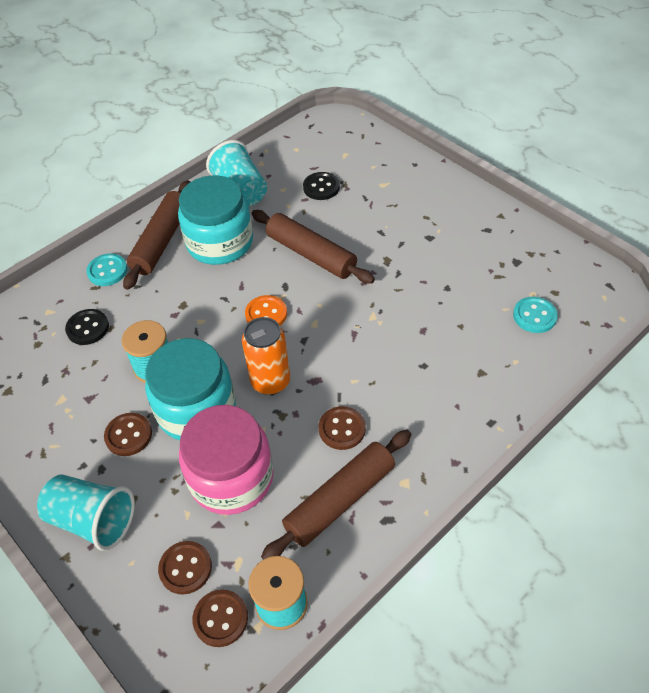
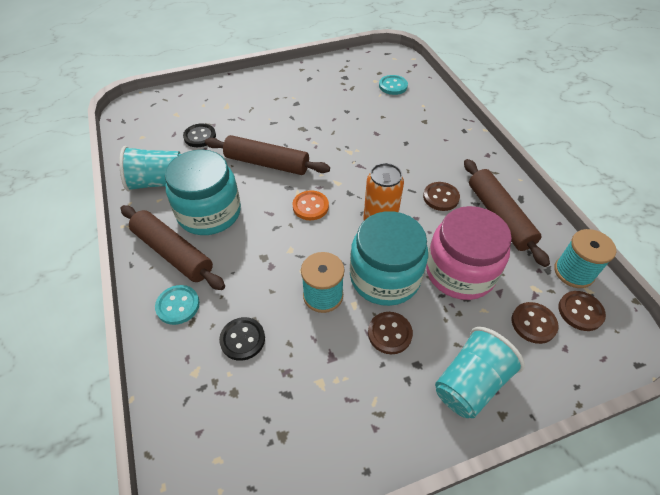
camera: 70 degrees left, 0 degrees up
(311, 254) = (267, 163): brown rolling pin -> brown rolling pin turned 45 degrees clockwise

